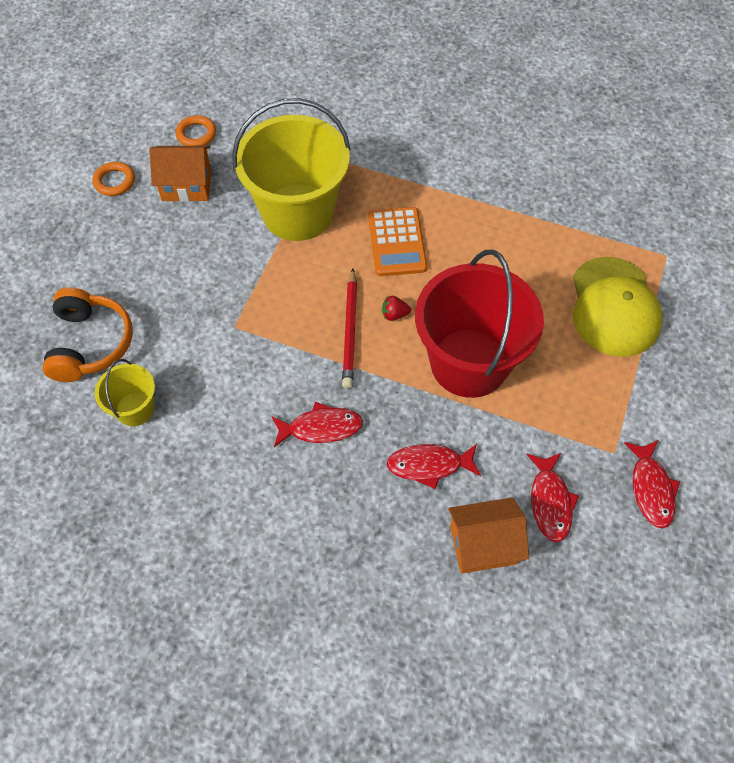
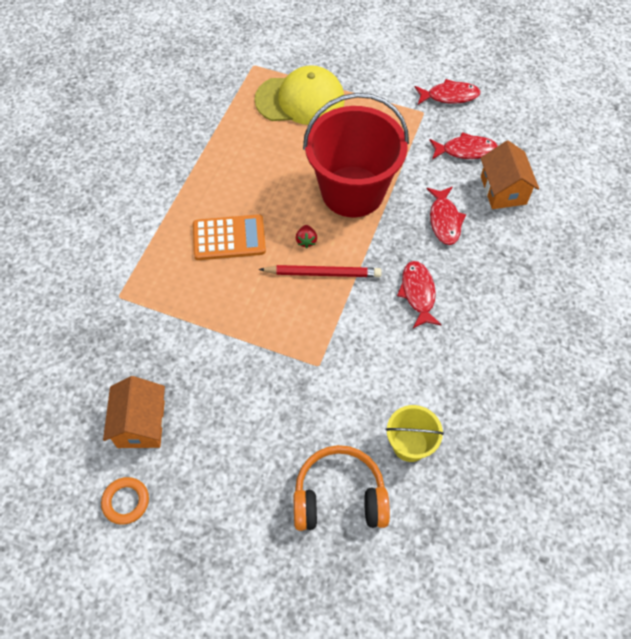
camera: 90 degrees left, 0 degrees up
(196, 134) = (68, 420): orange ring -> none
(298, 212) = (187, 318): yellow bucket -> none

